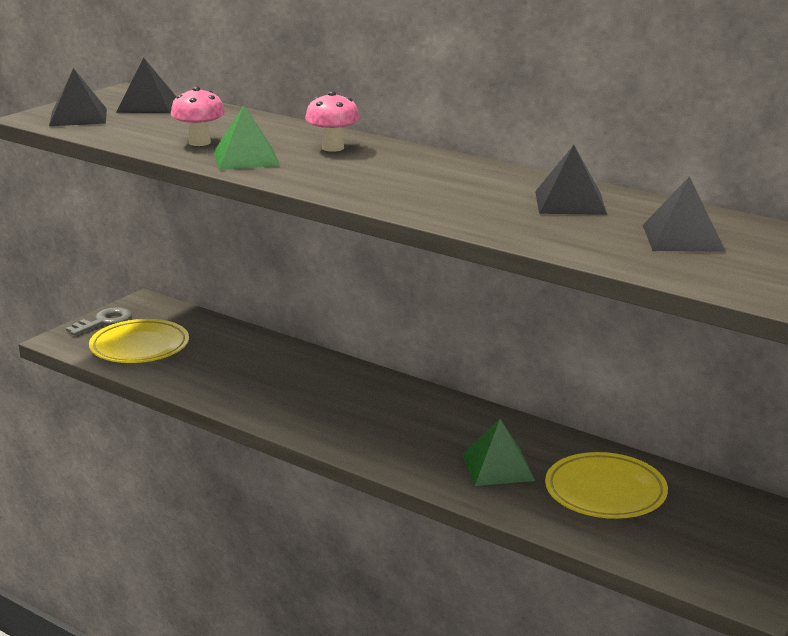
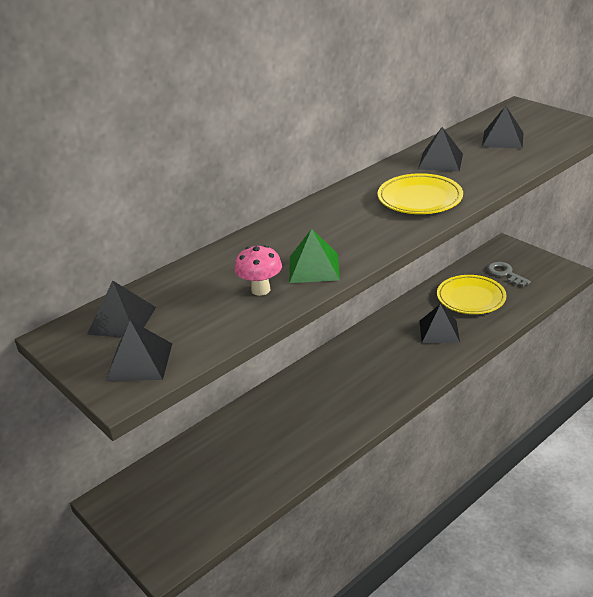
camera: 75 degrees left, 10 degrees up
(104, 322) = (138, 530): grey key -> grey key (505, 273)
(140, 347) = (205, 502): yellow plate -> yellow plate (419, 199)
(333, 148) = (300, 231): pink mushroom -> none
(498, 467) = (439, 331): green pyramid -> black pyramid

